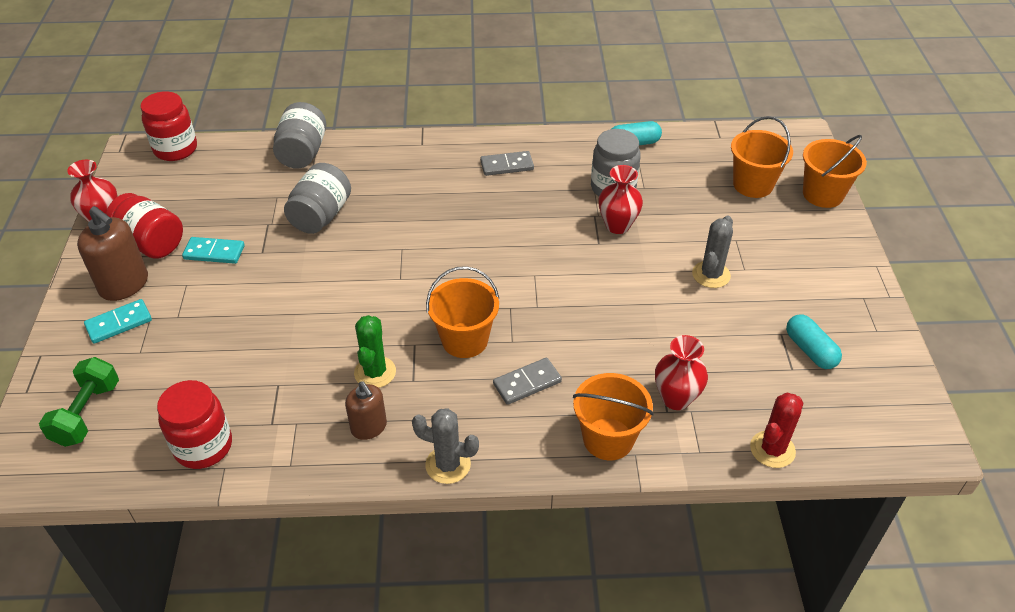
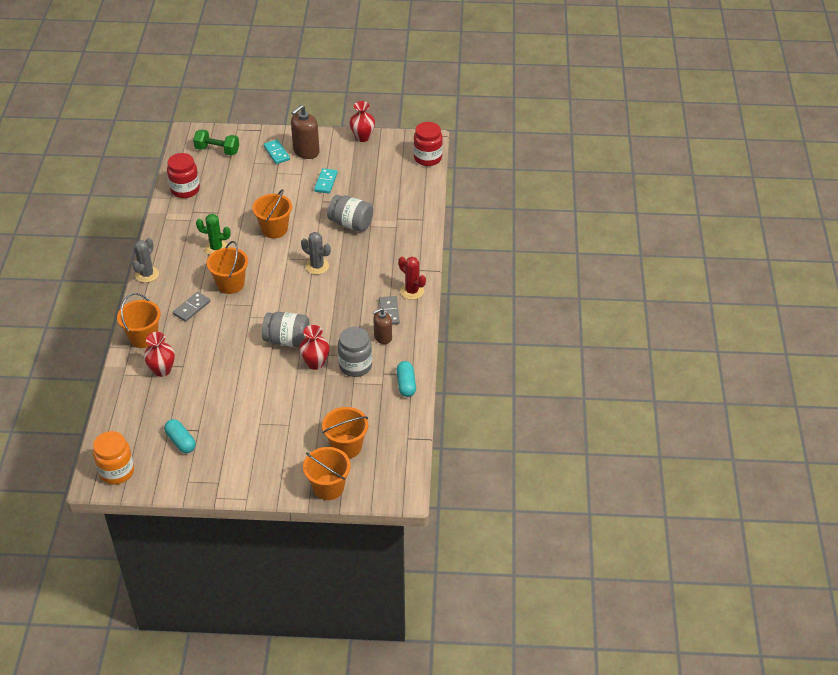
camera: 95 degrees right, 0 degrees up
(151, 243) = (339, 157): red jar -> none
(303, 153) = (416, 213): grey jar -> grey jar (287, 340)
(329, 302) = (274, 229): none -> orange bucket
(369, 427) = (179, 246): brown soap dispenser -> brown soap dispenser (383, 337)
(527, 383) = (191, 308): grey domino -> grey domino turned 60 degrees clockwise
(711, 275) = (258, 404): grey cactus -> grey cactus (317, 266)
(772, 449) = (115, 406): red cactus -> red cactus (412, 291)
(810, 350) = (181, 441): turquoise capsule -> turquoise capsule turned 75 degrees clockwise
(899, 419) = (117, 471): none -> orange jar

